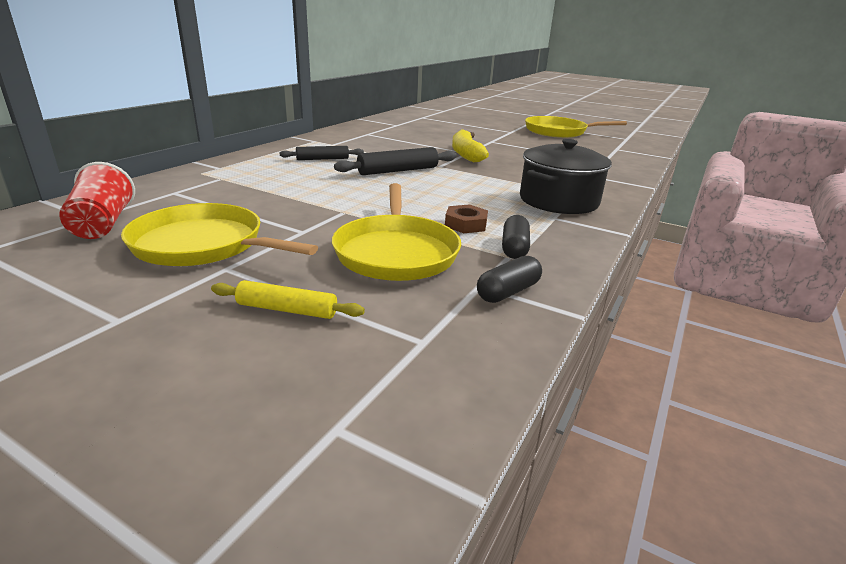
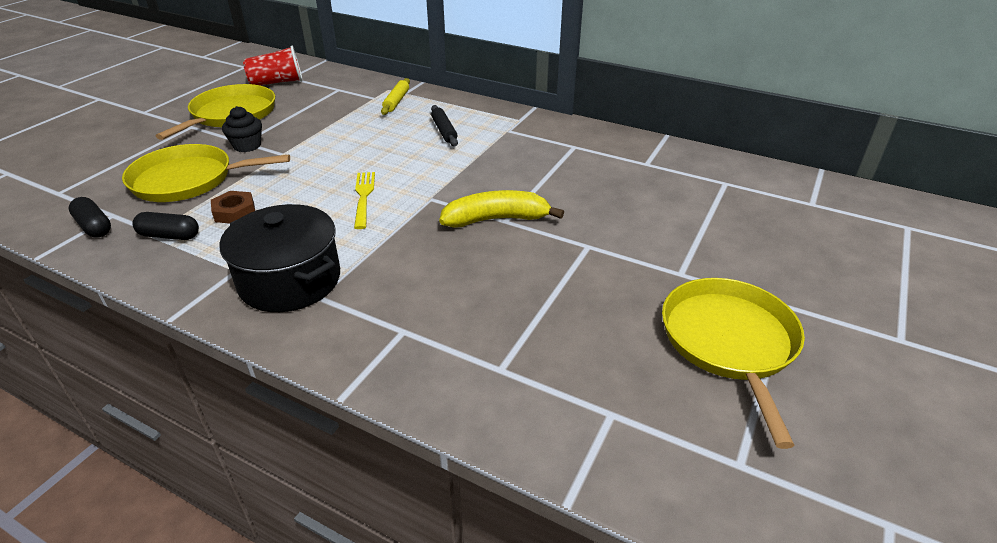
camera: 90 degrees right, 10 degrees up
(287, 310) = (125, 150): yellow rolling pin -> yellow rolling pin (396, 101)
(315, 229) = (247, 146): none -> black cupcake
(398, 171) = (407, 173): black rolling pin -> none
(437, 182) = (363, 197): none -> yellow fork

